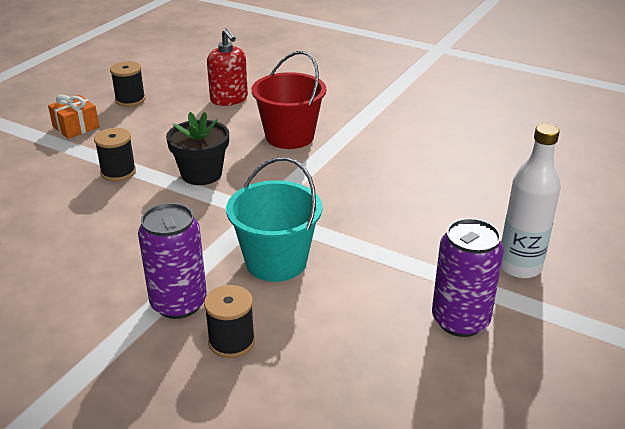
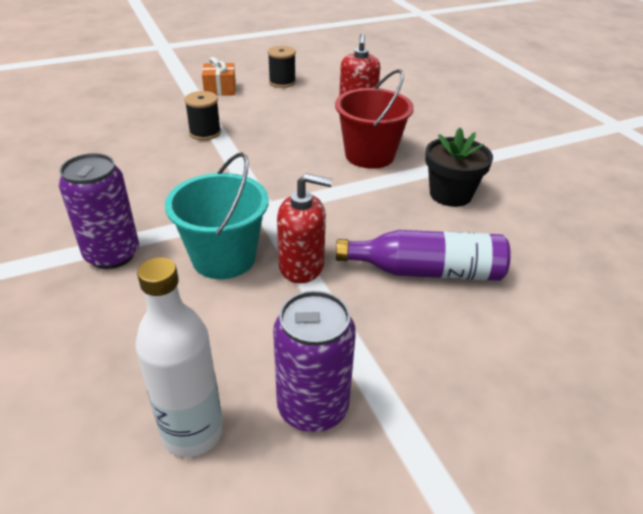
camera: 35 degrees right, 5 degrees up
(201, 174) = (260, 158): black flower pot -> black flower pot (450, 194)
(231, 341) = (105, 308): black spool -> none
(342, 240) = (302, 266): none -> red soap dispenser
(429, 203) = (426, 271): none -> purple bottle
(519, 267) = (446, 386): white bottle -> white bottle (193, 432)

